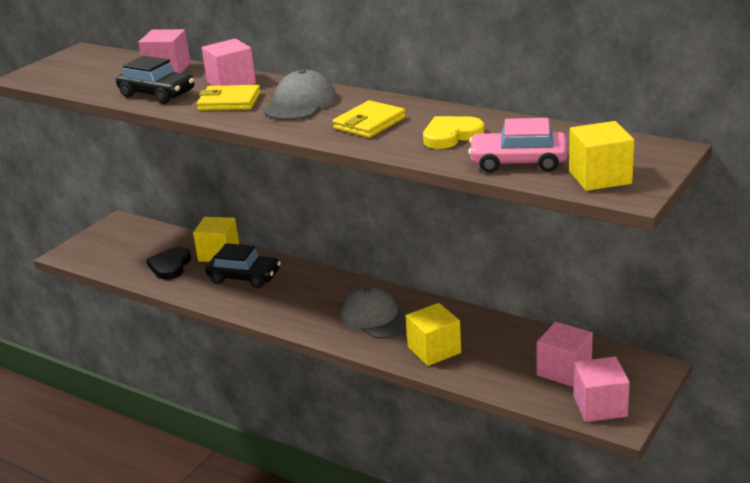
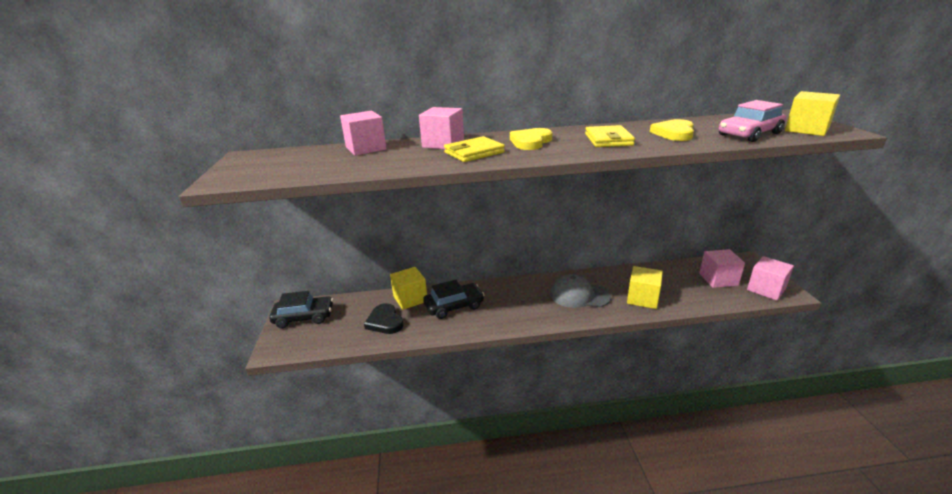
camera: 40 degrees left, 0 degrees up
(157, 94) = (397, 162): black car -> black car (304, 317)
(300, 104) = (530, 142): grey cap -> yellow heart

